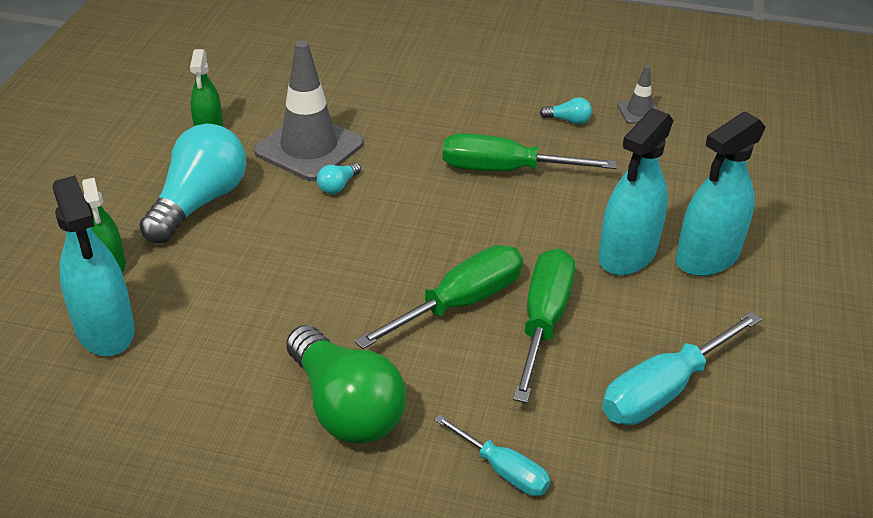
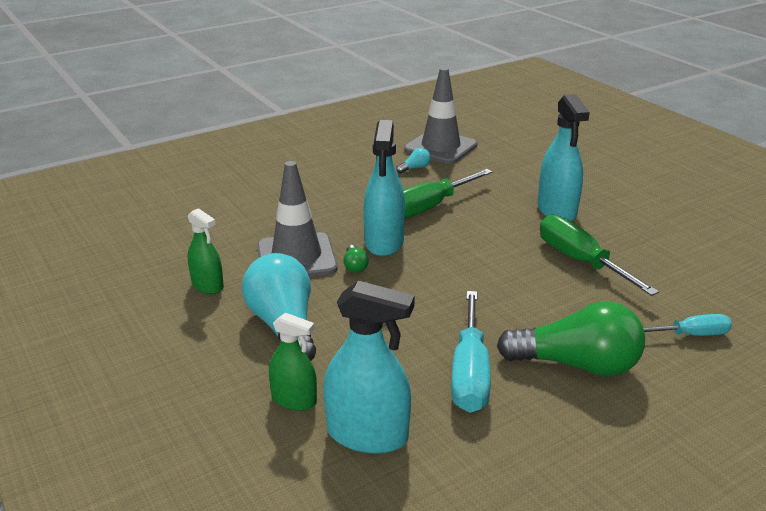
camera: 45 degrees left, 10 degrees down
(338, 186) = (355, 266): turquoise light bulb -> green light bulb
(459, 303) = (530, 279): green screwdriver -> none
(639, 112) = (440, 147): grey traffic cone -> grey traffic cone, size x2.13
(664, 389) = (678, 254): turquoise screwdriver -> turquoise screwdriver (470, 372)
(707, 257) = (588, 192): turquoise spray bottle -> turquoise spray bottle (384, 242)

